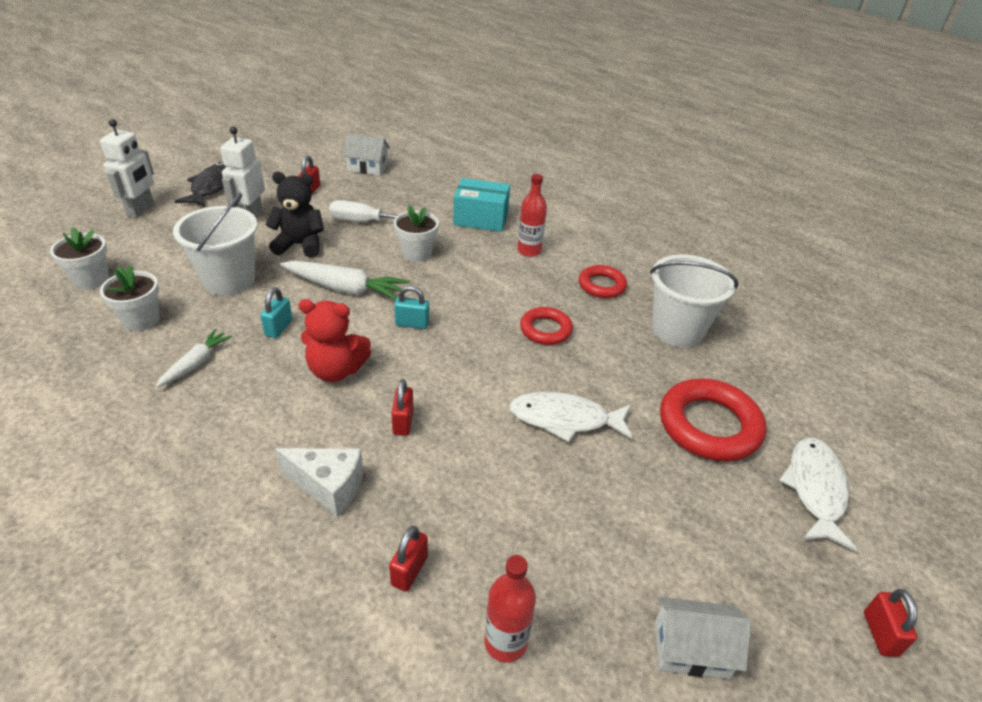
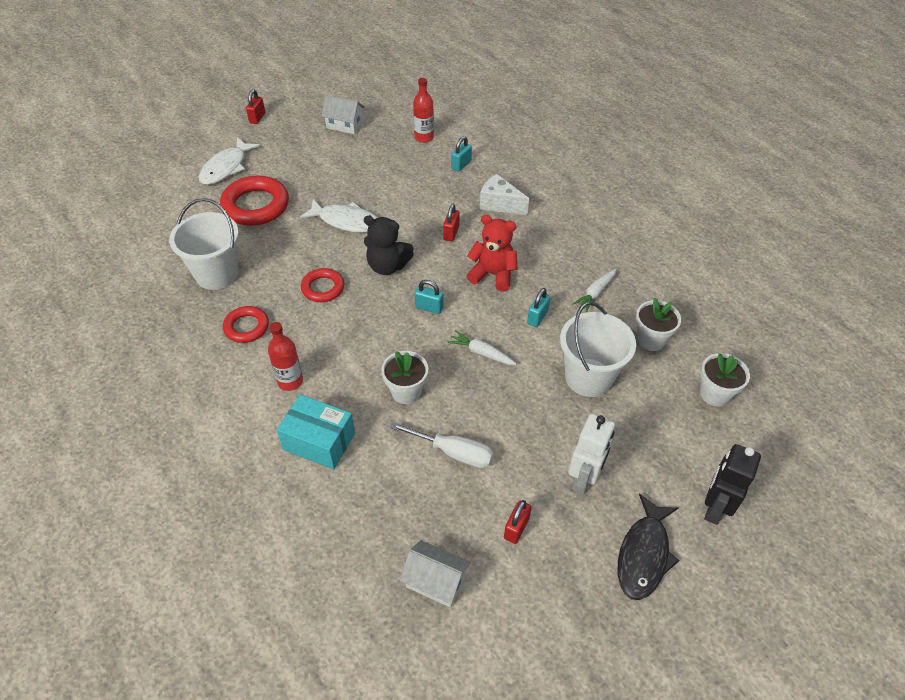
camera: 165 degrees left, 10 degrees up
(141, 210) = (714, 508): white robot -> black robot
(300, 245) = (525, 420): black teddy bear -> black teddy bear (387, 266)
(345, 289) = (481, 353): white carrot -> white carrot, size x0.59
(409, 571) = (461, 165): red padlock -> turquoise padlock

